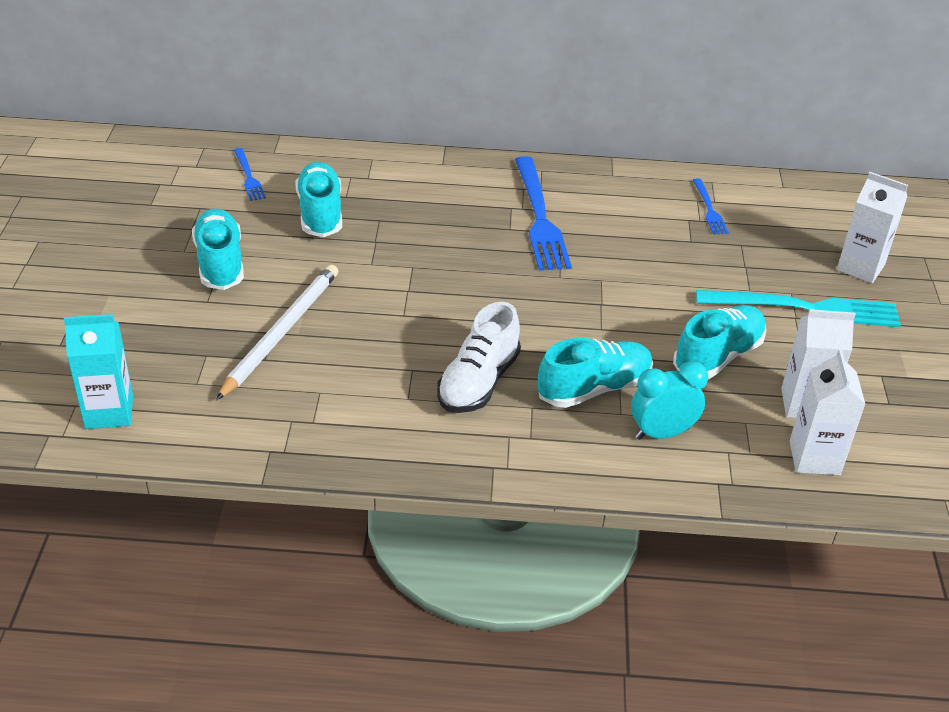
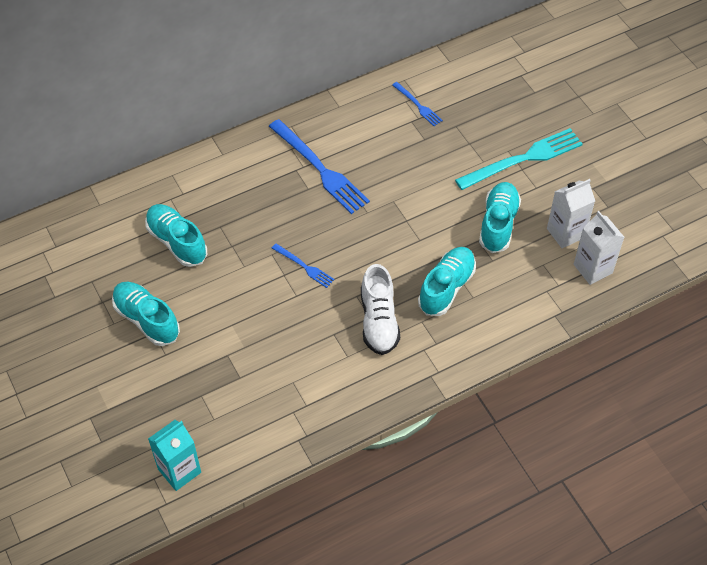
camera: 30 degrees left, 15 degrees up
(248, 176) = (101, 236): blue fork -> blue fork (304, 266)
(281, 332) = (233, 351): white pencil -> none
(662, 433) = (504, 298): turquoise clock -> none
(860, 267) = (534, 108): white carton -> none

